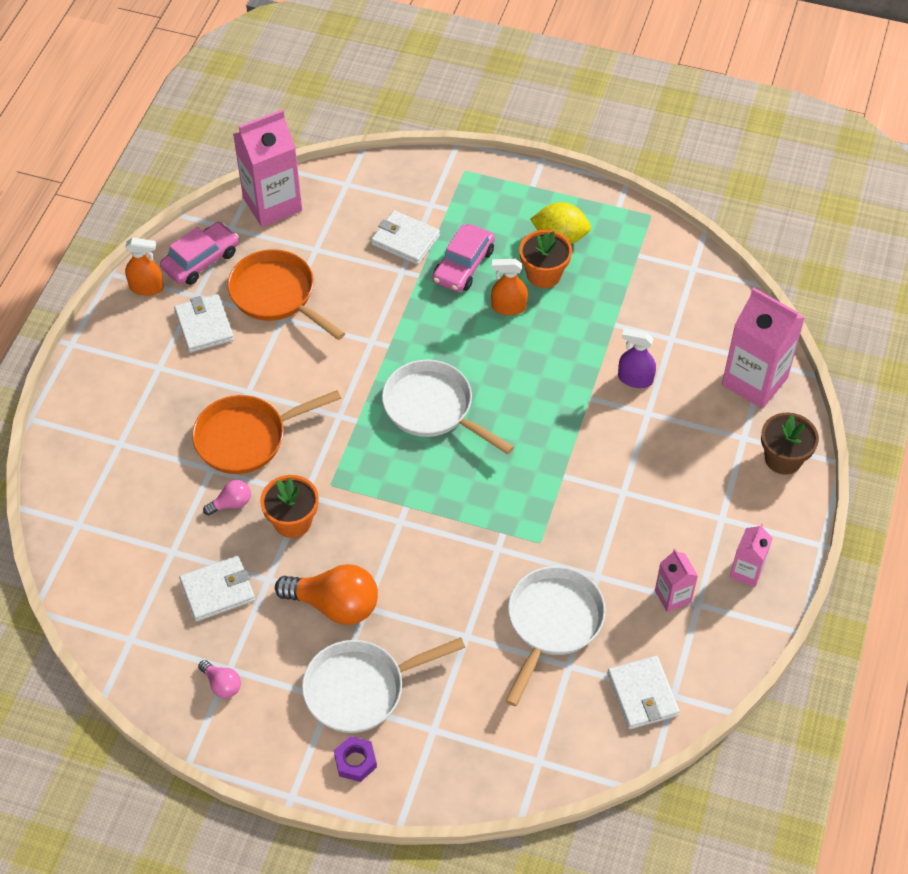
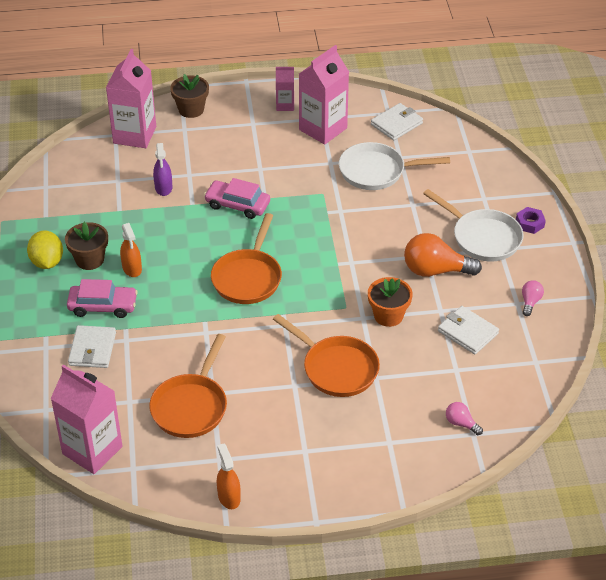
camera: 115 degrees left, 10 degrees down
(201, 260) = (179, 472): pink car -> pink car (237, 205)
(204, 326) = (247, 439): white wallet -> none
(231, 503) = (396, 354): pink light bulb -> pink light bulb (461, 423)
(335, 605) = (435, 270): orange light bulb -> orange light bulb turned 75 degrees counterclockwise
(433, 408) = (248, 278): white pan -> orange pan
(544, 274) = (90, 259): orange flower pot -> brown flower pot
(672, 596) = (323, 129): pink carton -> pink carton, size x1.92

